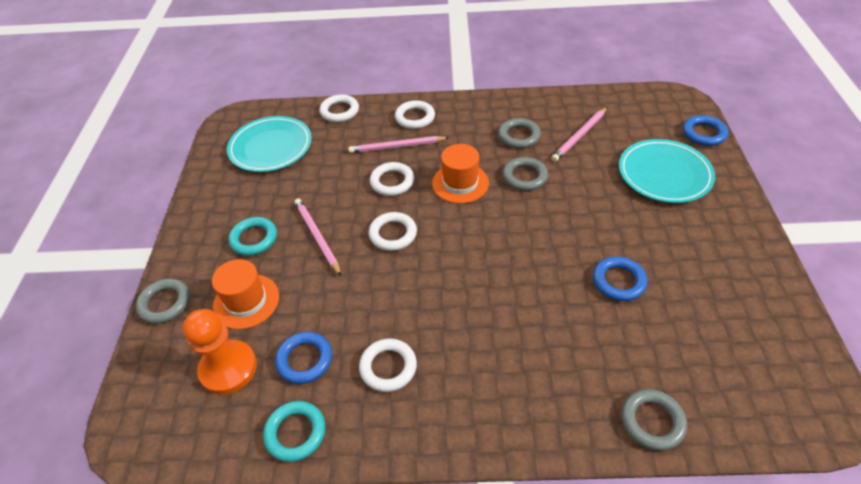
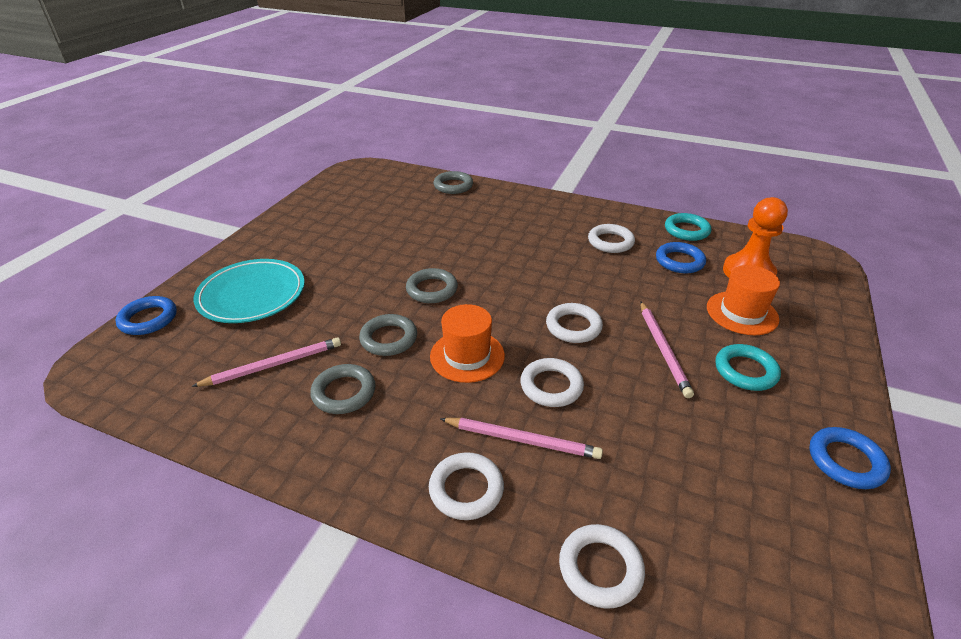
camera: 160 degrees left, 10 degrees down
(165, 303) = (837, 335): grey ring -> grey ring (432, 289)
(271, 147) = (743, 522): turquoise plate -> none
(618, 281) = (398, 239): blue ring -> blue ring (845, 461)

